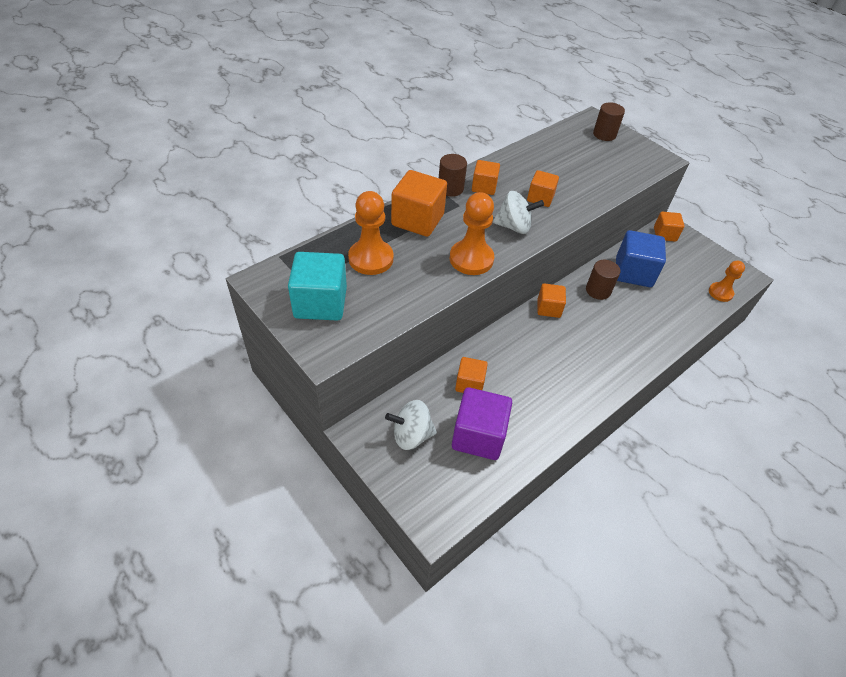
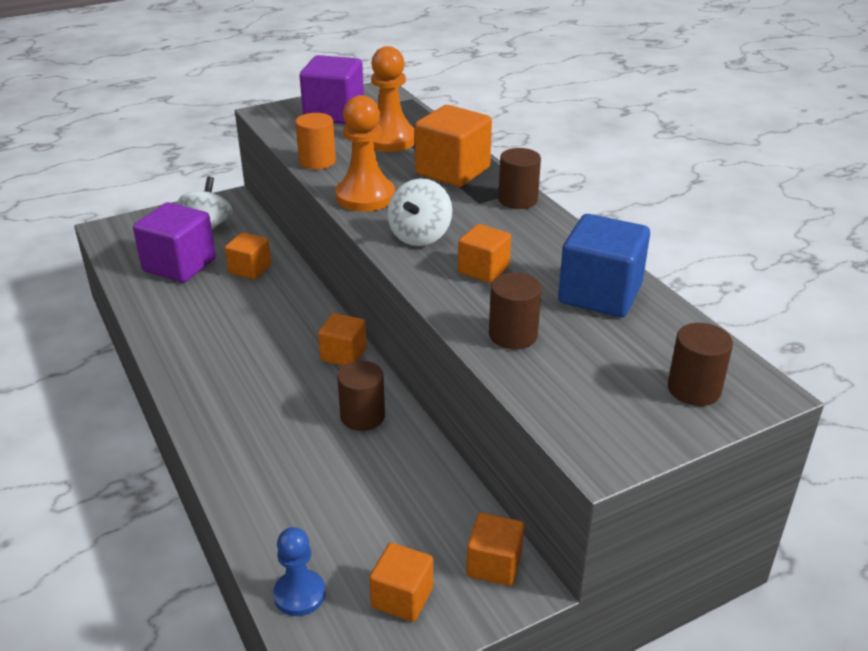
camera: 105 degrees right, 15 degrees down
(320, 303) = (334, 113): turquoise cube -> purple cube
(422, 296) = (317, 161): none -> orange cylinder
(484, 187) = (518, 226): orange cube -> orange cube (402, 597)
(595, 185) = (513, 335): none -> brown cylinder
(633, 272) = (393, 475): blue cube -> blue cube (600, 294)
(720, 293) = (299, 594): orange pawn -> blue pawn

